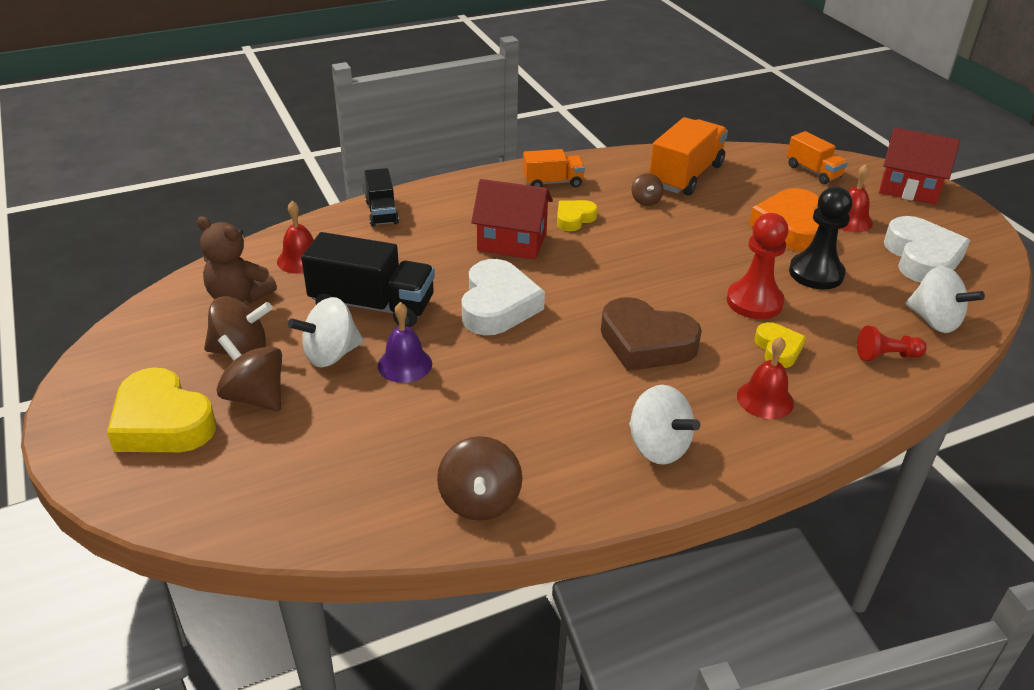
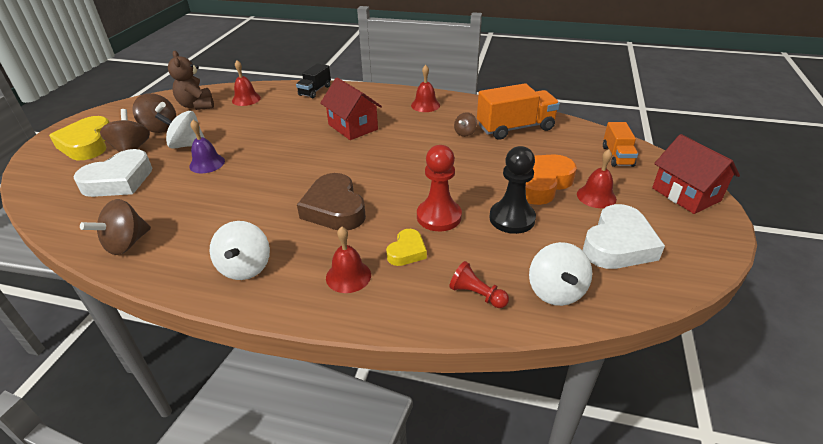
camera: 40 degrees right, 0 degrees up
(372, 305) = (239, 131): black truck -> none
(498, 305) = (293, 155): white heart -> white heart (119, 180)
(552, 182) = (425, 105): orange truck -> red bell
(574, 219) = (406, 127): yellow heart -> none

